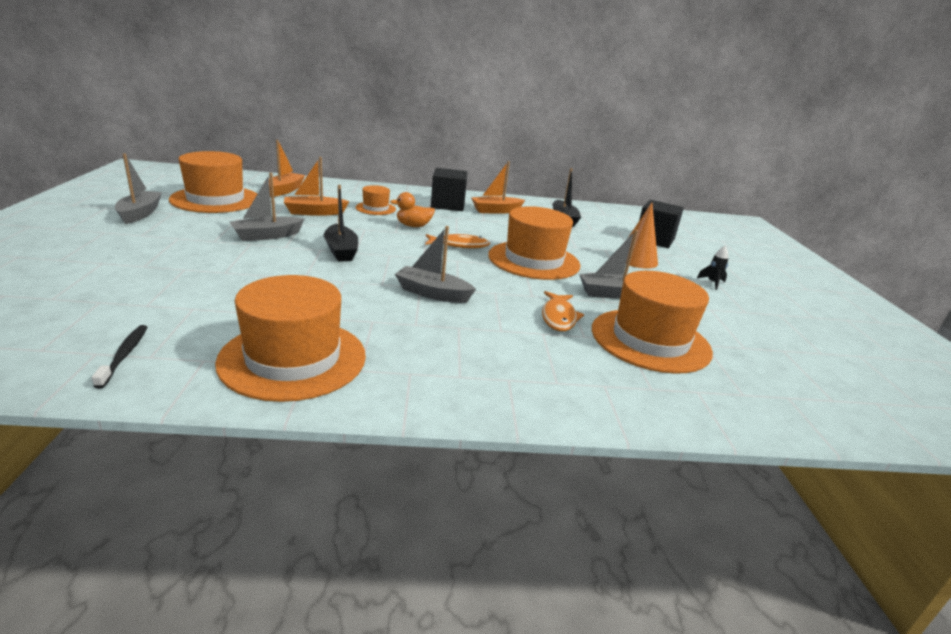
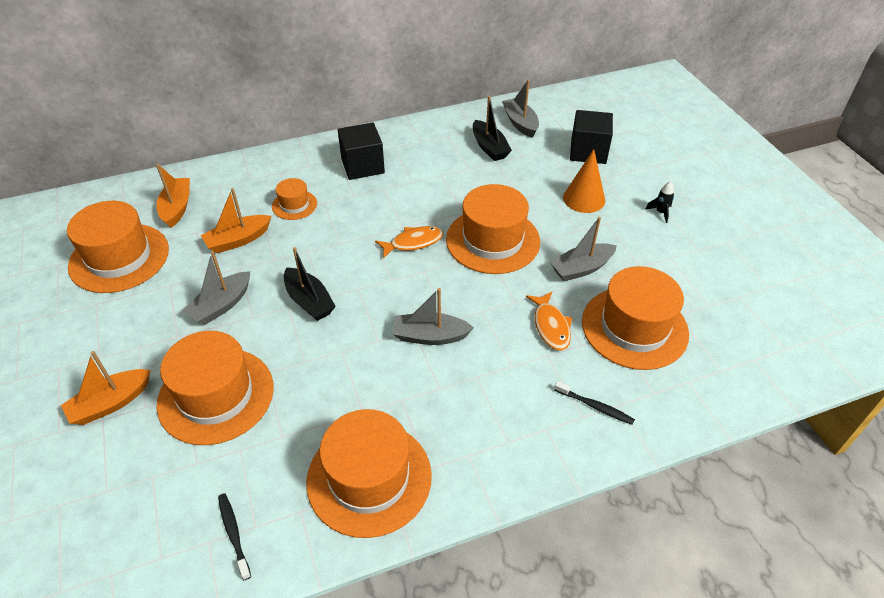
camera: 15 degrees left, 20 degrees up
(140, 213) = (64, 319): grey boat -> grey boat (520, 123)
(208, 275) = (216, 395): none -> orange hat
(413, 226) = (351, 224): orange duck -> none
(496, 211) = (416, 158): orange boat -> orange boat (111, 403)
(575, 379) = (595, 406): none -> black toothbrush

